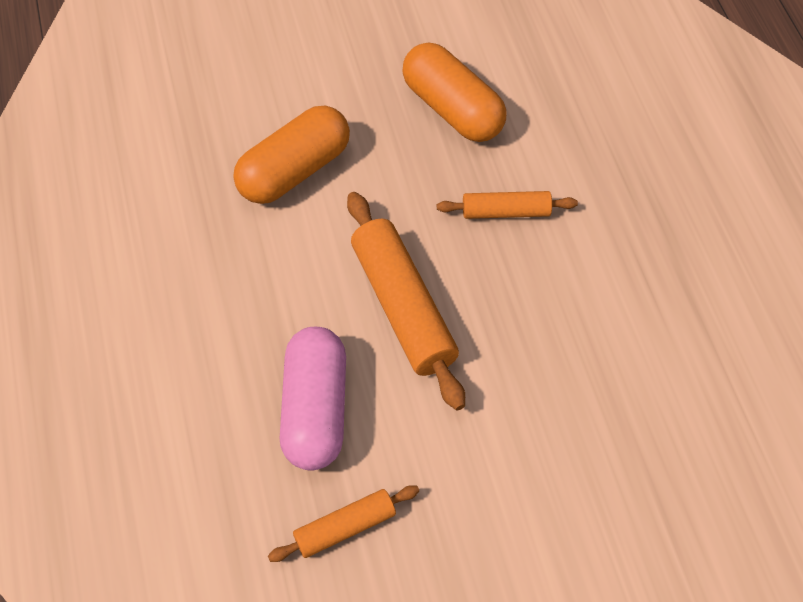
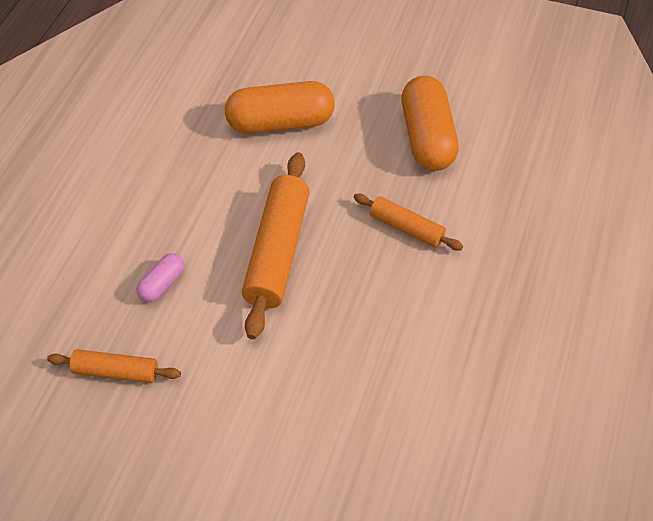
camera: 35 degrees right, 5 degrees down
(315, 409) = (162, 284): pink capsule -> pink capsule, size x0.49

